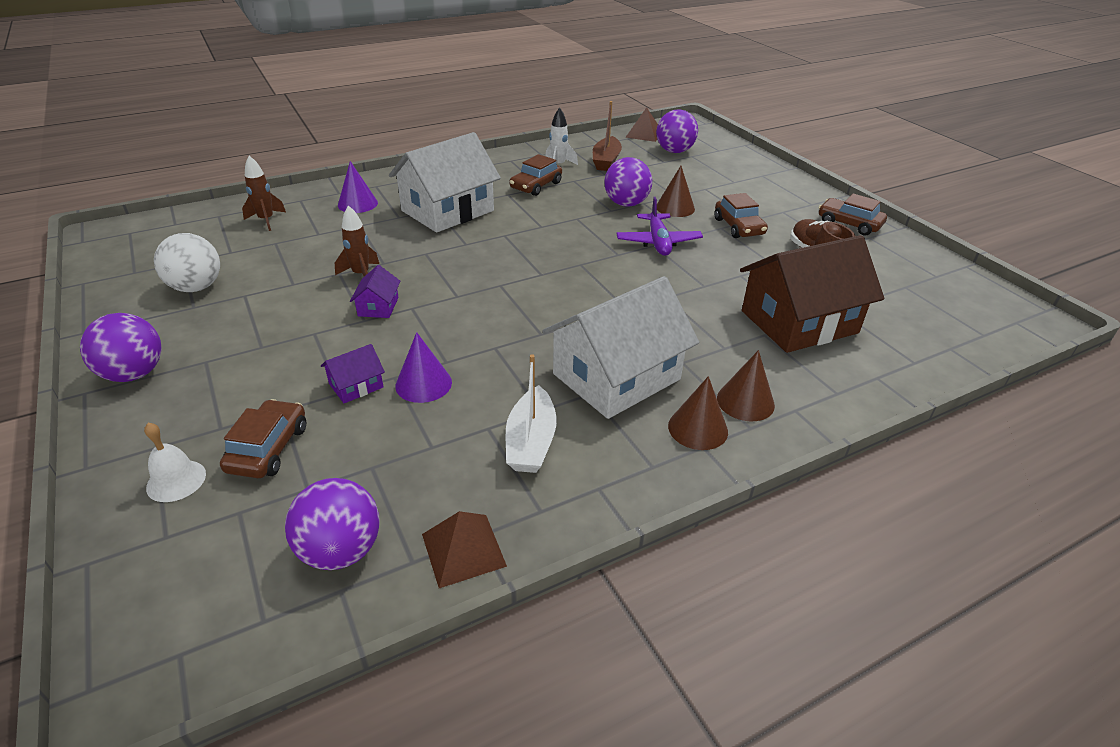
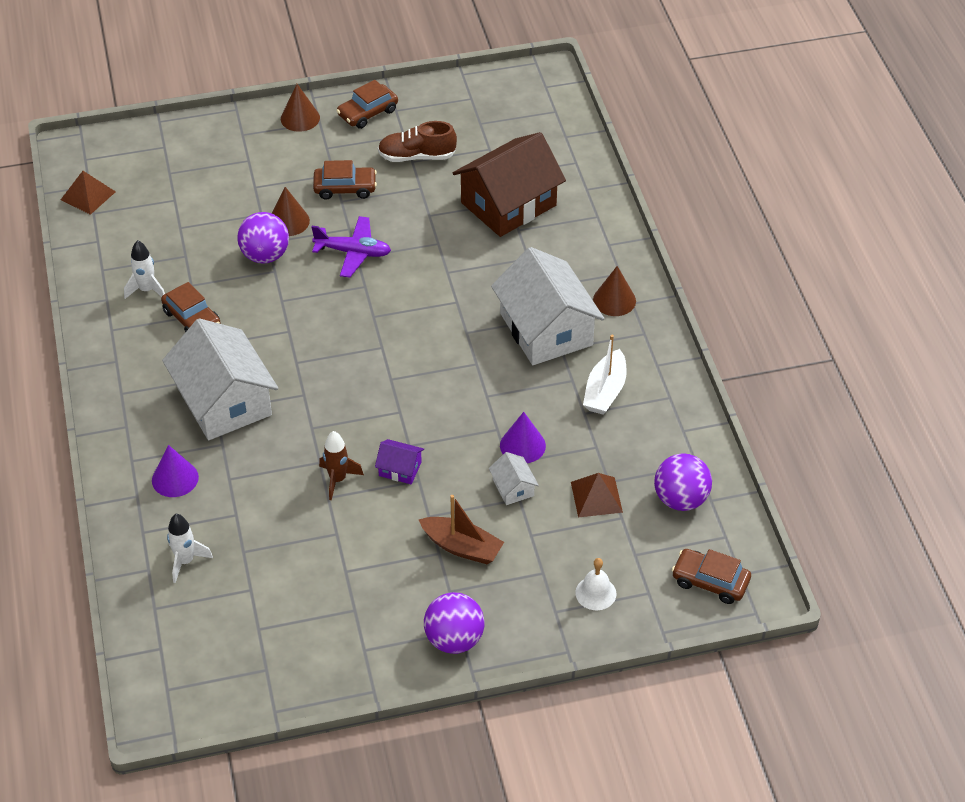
camera: 75 degrees left, 10 degrees up
(196, 287) = (317, 611): white ball -> none
(266, 220) = (185, 561): brown rocket -> white rocket
(268, 448) = (574, 541): brown car -> brown car (710, 581)
(356, 385) = (513, 488): purple house -> white house
(463, 549) = (693, 439): brown pyramid -> brown pyramid (596, 497)
(531, 442) = (605, 391): white boat -> white boat turned 90 degrees clockwise
(606, 161) = (152, 247): brown boat -> brown boat (462, 547)
(674, 151) = (151, 183): purple ball -> none
(745, 401) = (593, 267): brown cone -> brown cone (300, 118)
(799, 322) = (508, 204): brown house -> brown house turned 60 degrees clockwise

